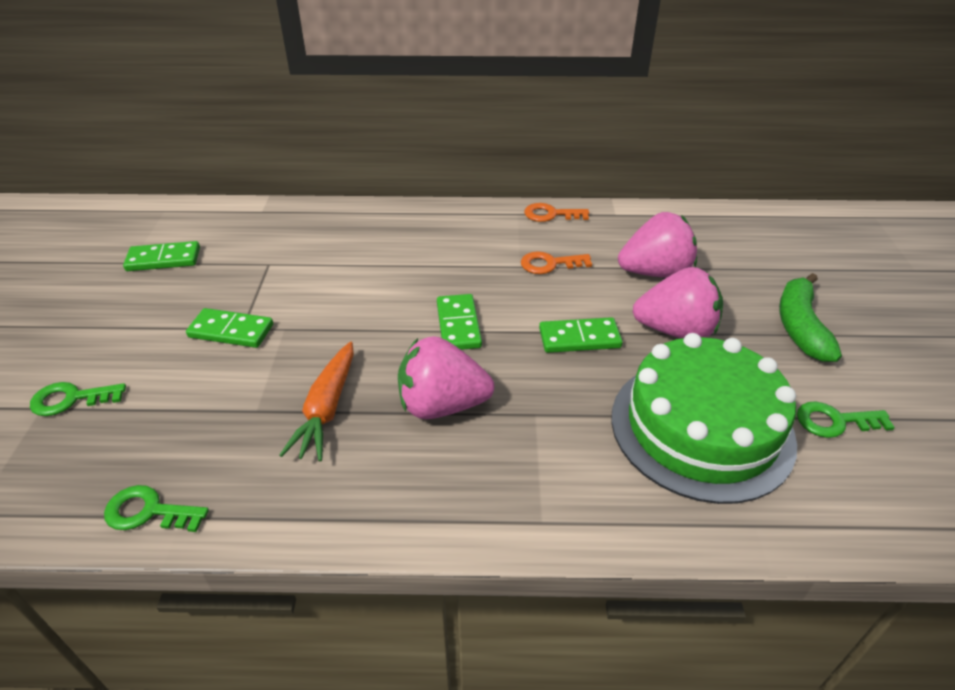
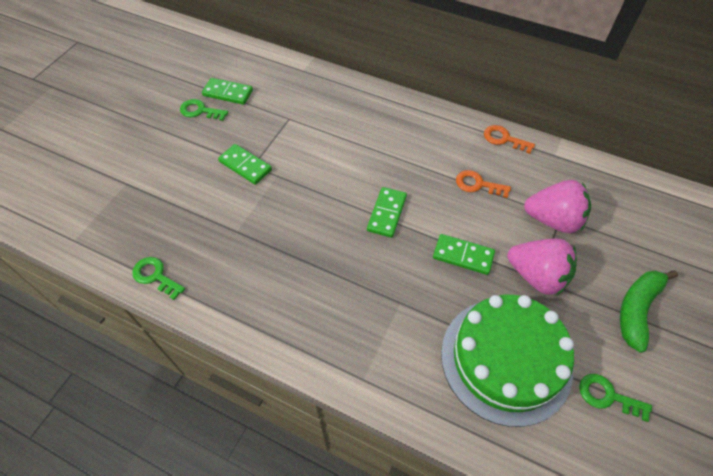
camera: 25 degrees right, 15 degrees up
(71, 399) = (142, 183): green key -> green key (200, 111)
(327, 409) = (276, 246): orange carrot -> none
(442, 405) = (345, 272): pink strawberry -> none

